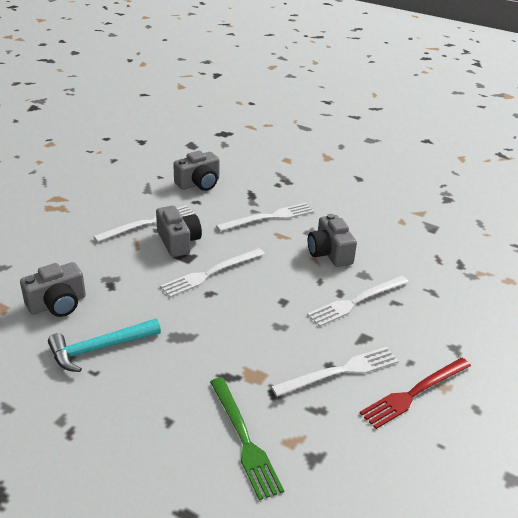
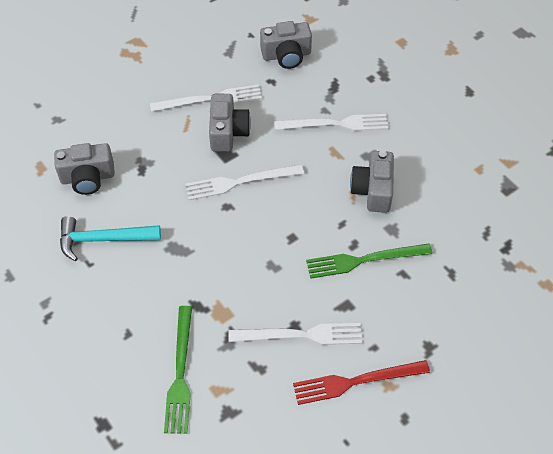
camera: 25 degrees right, 20 degrees up
(356, 301) = (364, 260): white fork -> green fork

